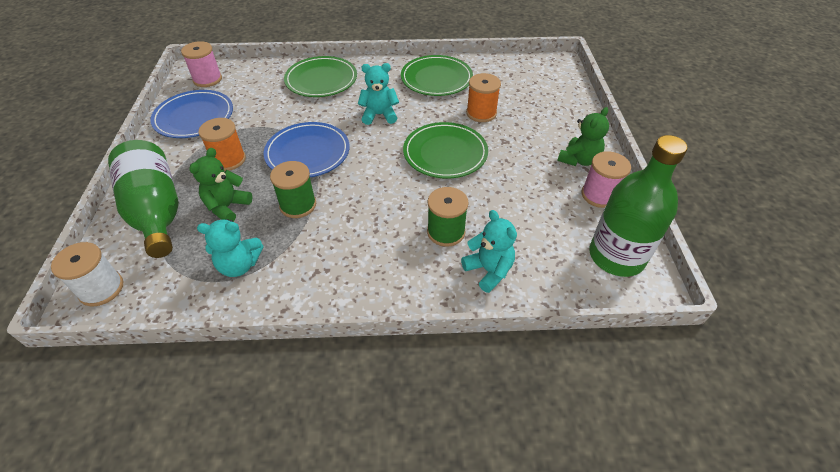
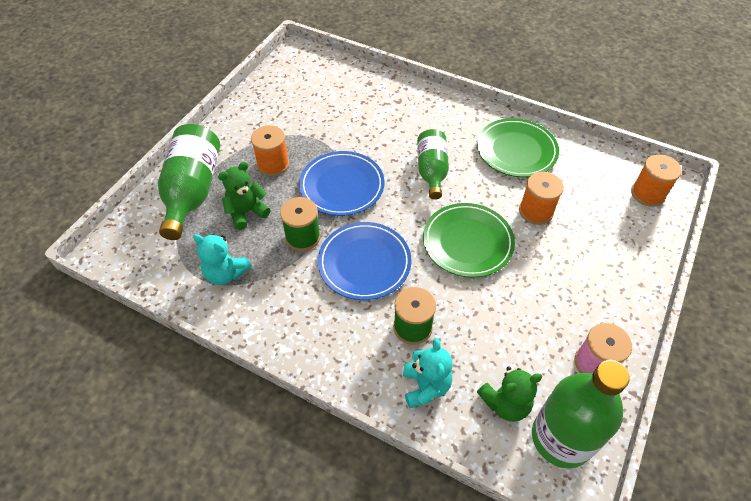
camera: 30 degrees right, 5 degrees up
(101, 289) = (121, 244): white spool -> none
(194, 117) = (269, 107): blue plate -> blue plate (364, 263)
(207, 79) = (302, 68): pink spool -> none
(321, 80) = (401, 108): green plate -> none
(379, 115) = (431, 171): turquoise teddy bear -> green bottle
(550, 74) = (647, 194): none -> orange spool
(579, 160) = (603, 312): green teddy bear -> green teddy bear (505, 403)

